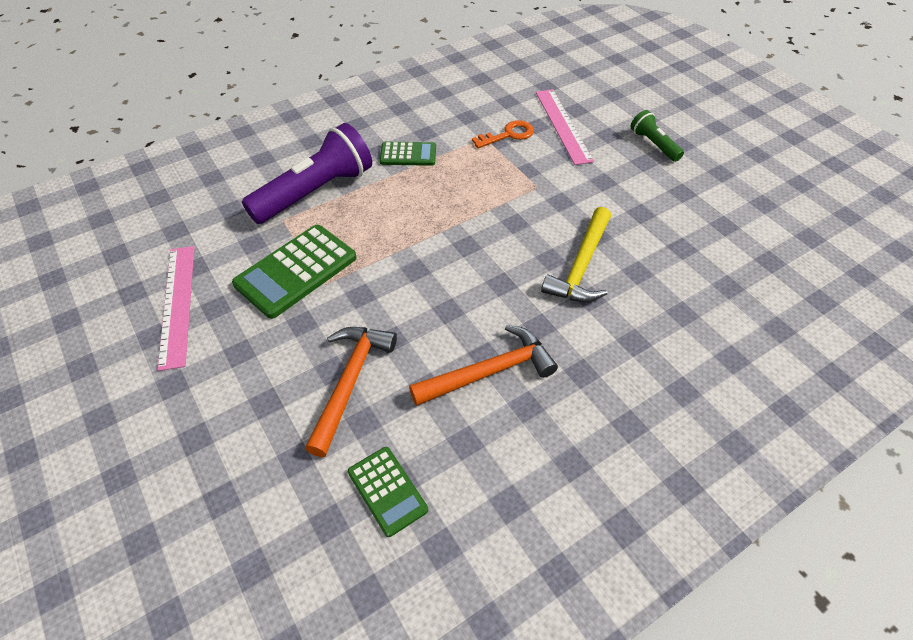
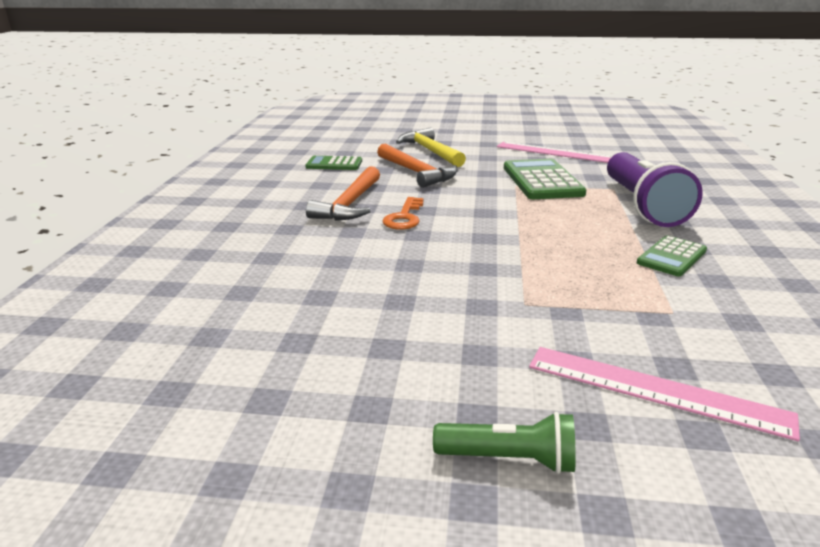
camera: 130 degrees right, 25 degrees down
(508, 135) = (665, 331): orange key -> orange key (404, 217)
(581, 266) = (376, 273): yellow hammer -> yellow hammer (430, 151)

